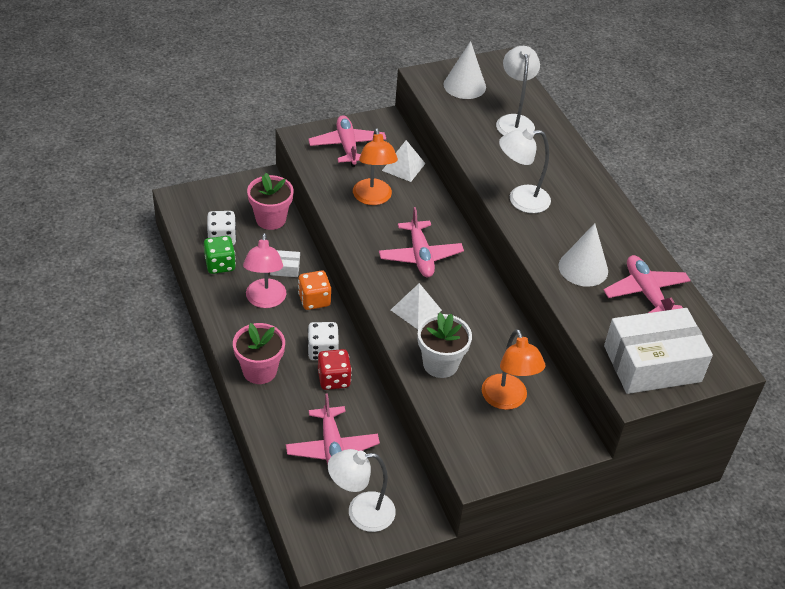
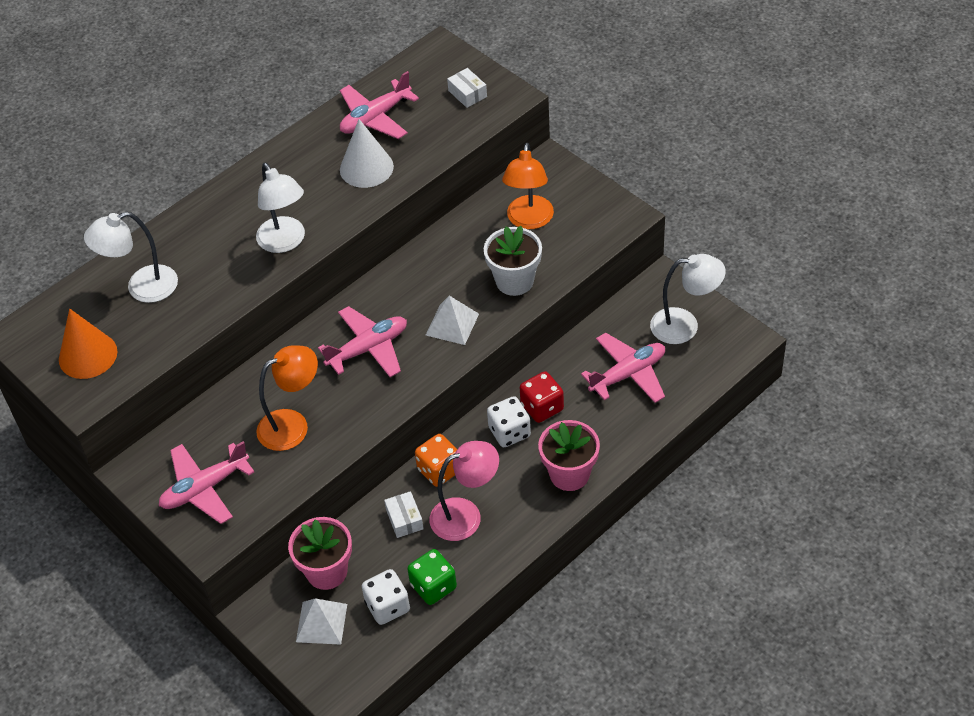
camera: 105 degrees left, 5 degrees up
(361, 513) = (685, 325): white lamp -> white lamp turned 60 degrees counterclockwise
(403, 167) = (219, 418): white pyramid -> white pyramid (321, 622)
(464, 85) = (88, 355): white cone -> orange cone
(507, 400) = (529, 220): orange lamp -> orange lamp turned 135 degrees clockwise
(652, 364) = (467, 94): white box -> white box, size x0.41

